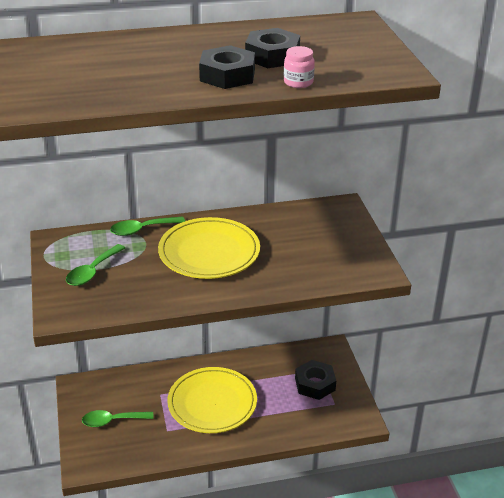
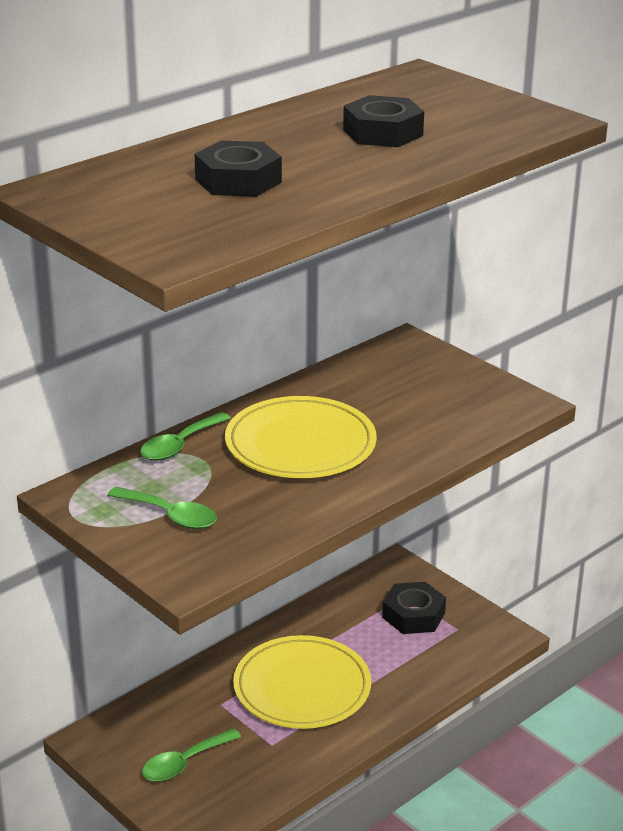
camera: 30 degrees left, 5 degrees down
(92, 271) = (170, 516): green spoon -> green spoon turned 60 degrees counterclockwise
(227, 75) = (364, 165): black nut -> black nut (238, 181)
(298, 82) = (457, 154): pink jar -> none

